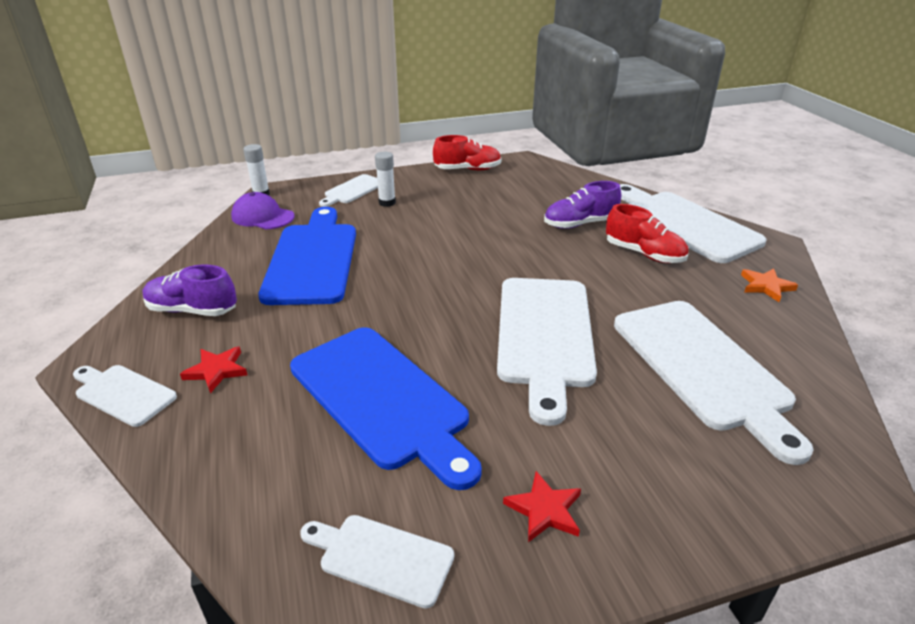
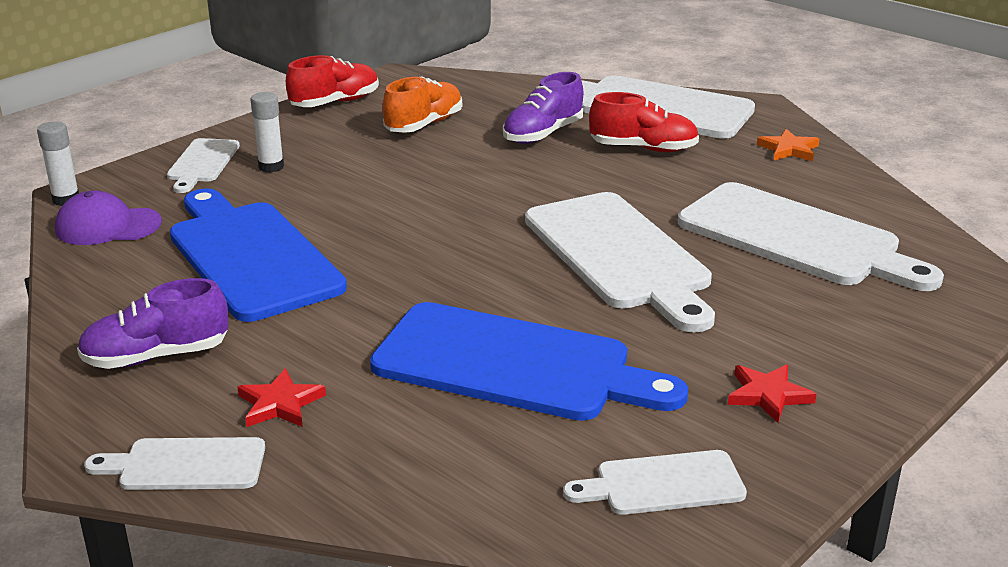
camera: 30 degrees left, 5 degrees down
(507, 197) = (424, 125): none -> orange shoe

